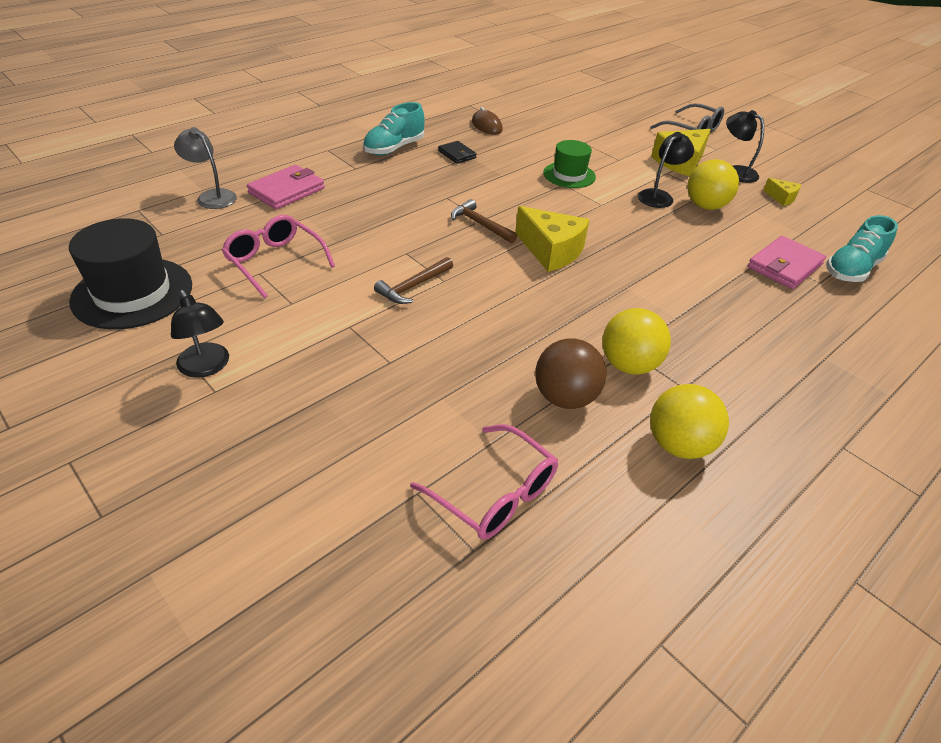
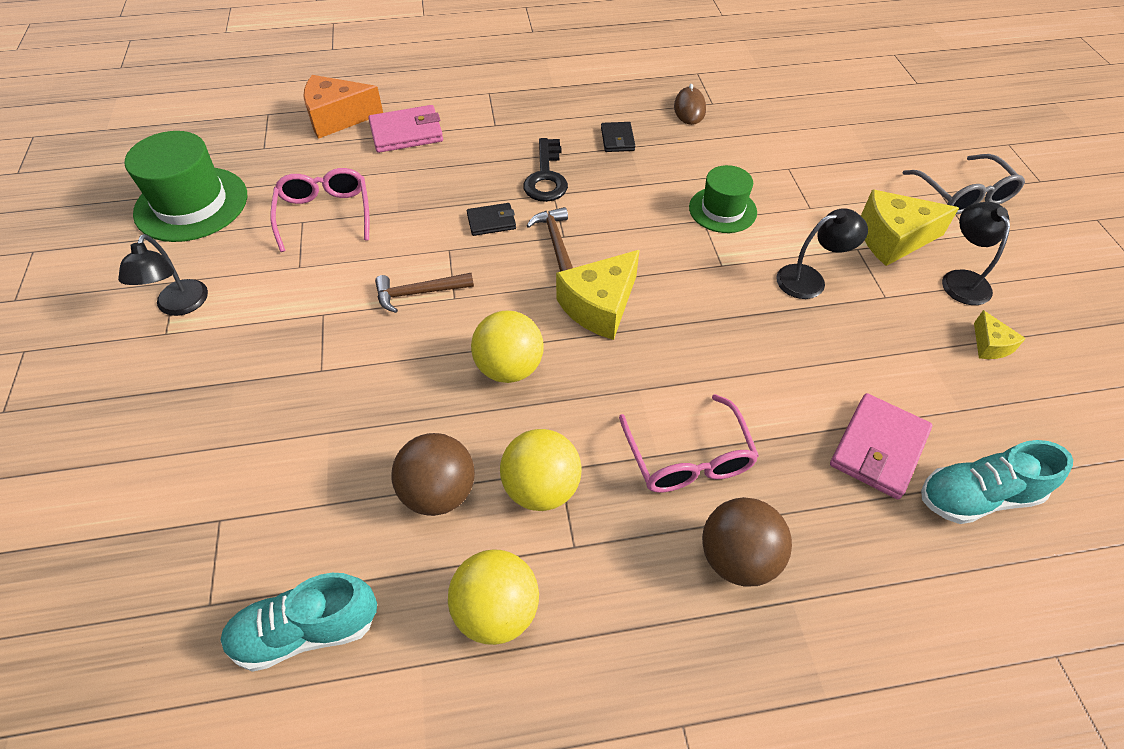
camera: 35 degrees right, 10 degrees up
(132, 293) = (191, 204): black hat -> green hat
(212, 196) = (337, 118): grey lamp -> orange cheese
(394, 148) = (557, 111): turquoise shoe -> turquoise shoe (306, 631)
(419, 226) = (491, 221): none -> black wallet
(430, 189) = (546, 177): none -> black key
(495, 494) = (277, 560): pink glasses -> pink glasses (688, 458)
(551, 251) = (599, 306): yellow cheese -> yellow cheese turned 60 degrees clockwise
(705, 206) = (859, 317): yellow ball -> yellow ball (509, 368)
(777, 350) = (738, 558): none -> brown ball
(784, 266) = (878, 448): pink wallet -> pink wallet turned 45 degrees counterclockwise

